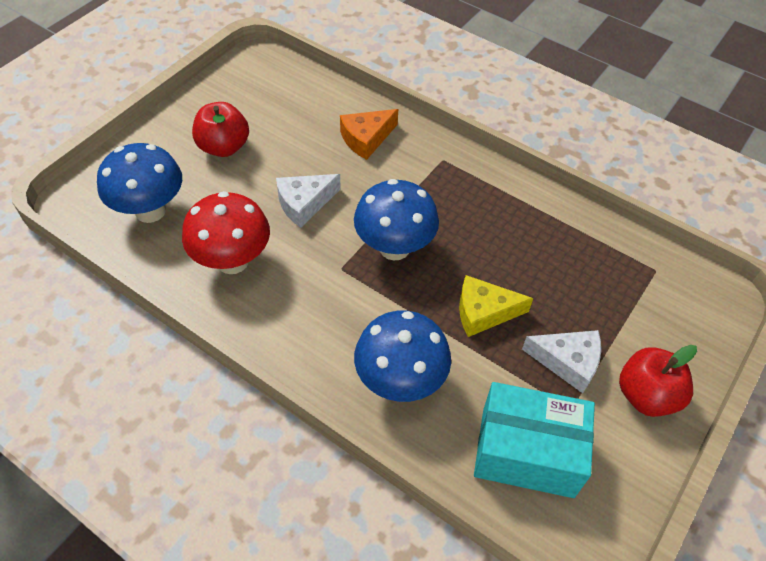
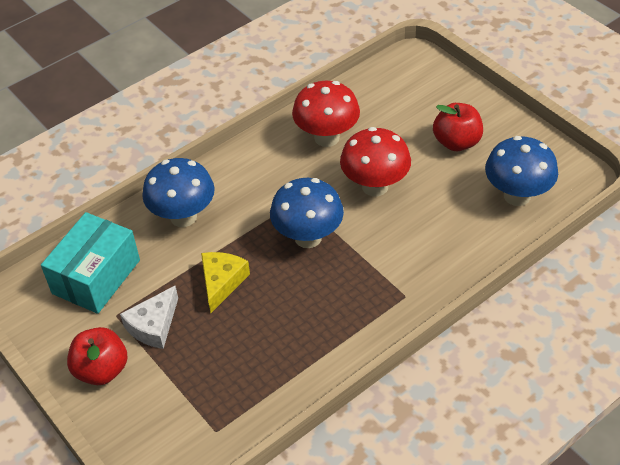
camera: 110 degrees right, 5 degrees down
(150, 211) = (392, 96): blue mushroom -> blue mushroom (517, 196)
(304, 203) = (375, 186): white cheese -> red mushroom
(366, 139) = (447, 242): orange cheese -> none

